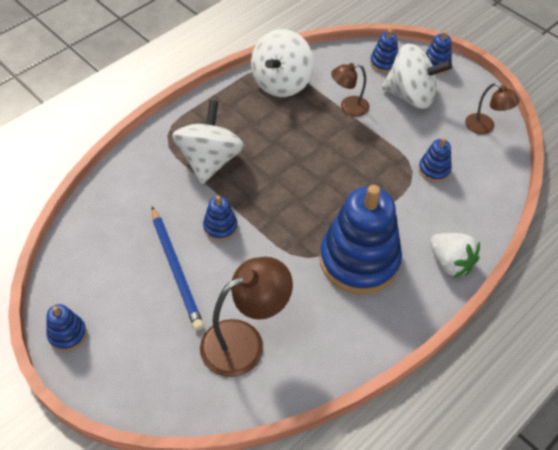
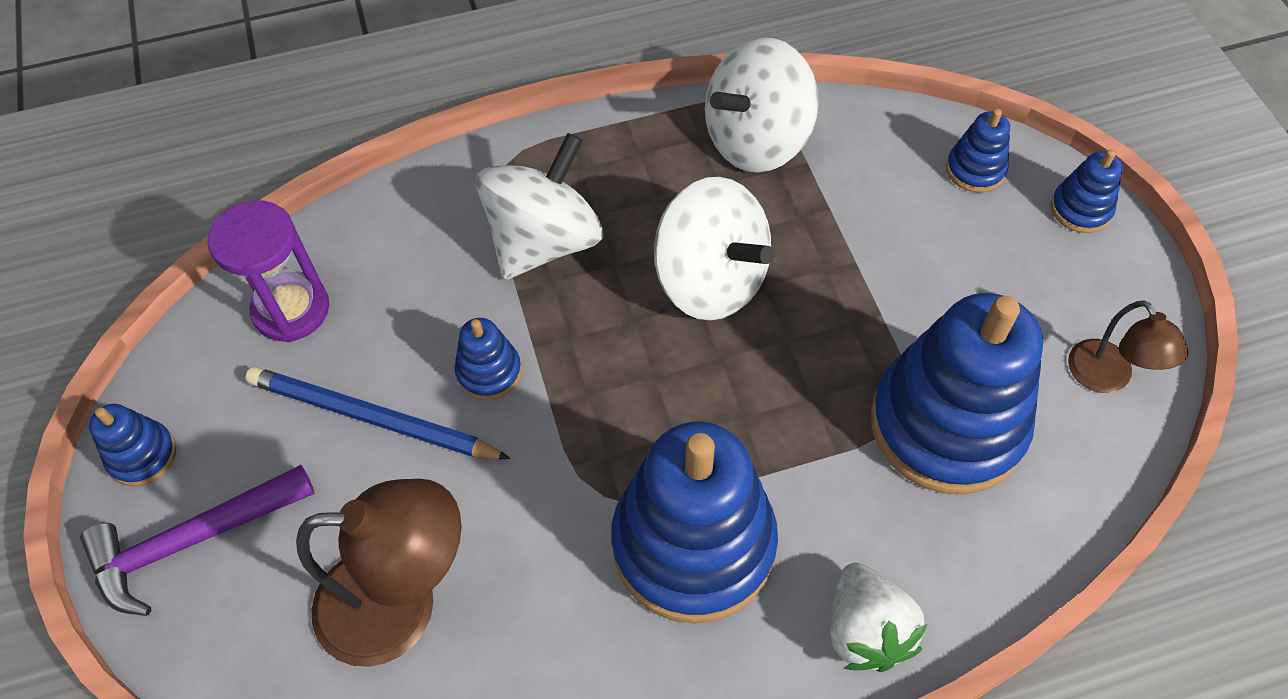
camera: 30 degrees right, 5 degrees up
(101, 238) = (291, 309): none -> purple hourglass
(121, 360) = (193, 541): none -> purple hammer
(176, 269) = (372, 418): blue pencil -> blue pencil turned 105 degrees clockwise
(348, 107) = (853, 233): brown lamp -> none
(410, 96) = (990, 254): white spinning top -> white spinning top (710, 280)
(434, 170) = (947, 424): blue stacking toy -> blue stacking toy, size x2.28

